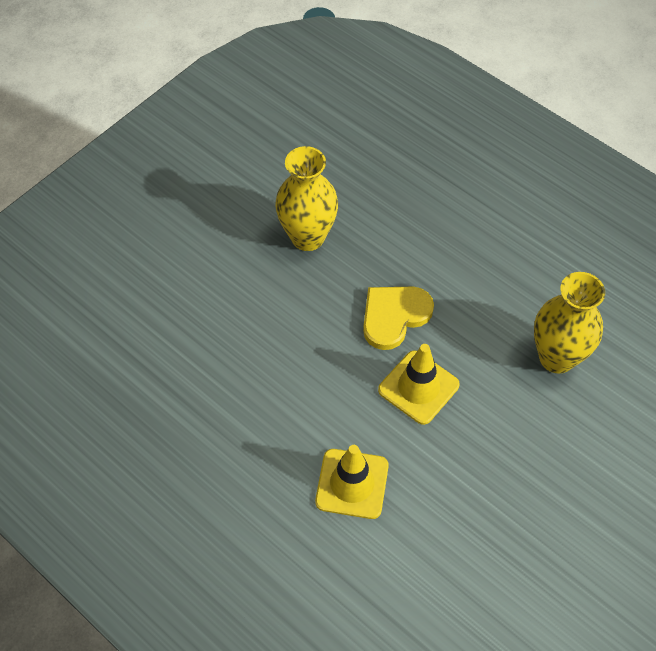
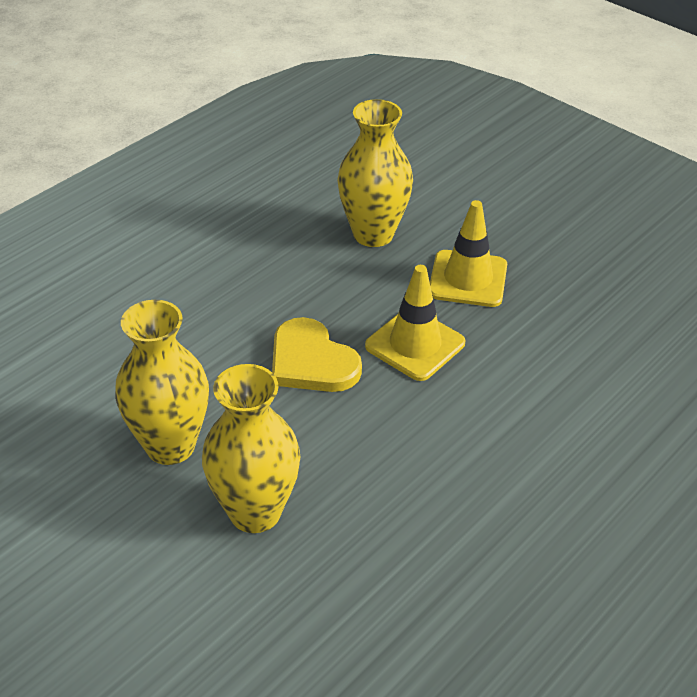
camera: 90 degrees left, 15 degrees down
(251, 289) = (255, 512): none -> yellow vase
(352, 484) = (551, 408): yellow traffic cone -> yellow traffic cone (468, 279)

